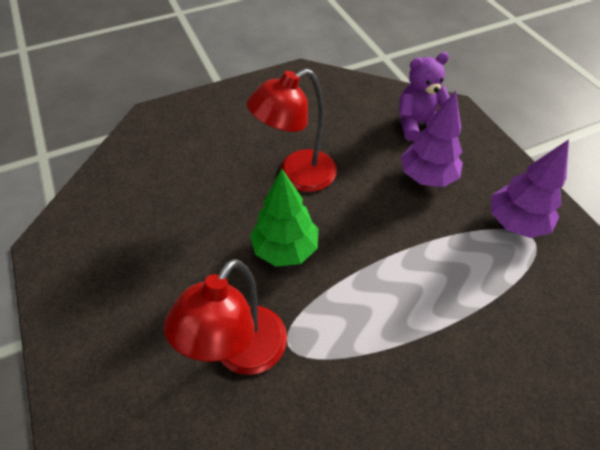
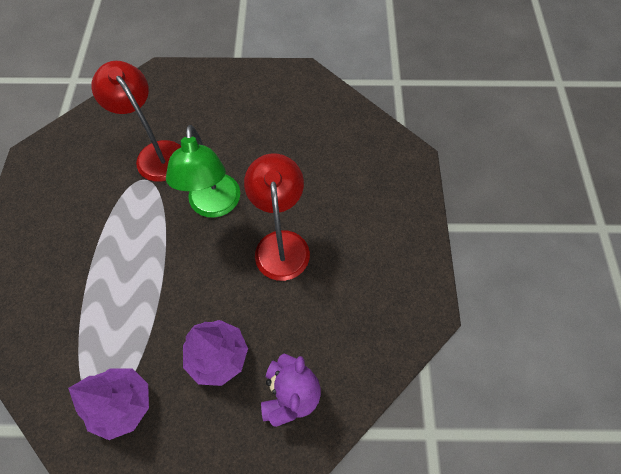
camera: 115 degrees right, 10 degrees up
(285, 249) = (214, 206): green tree -> green lamp

